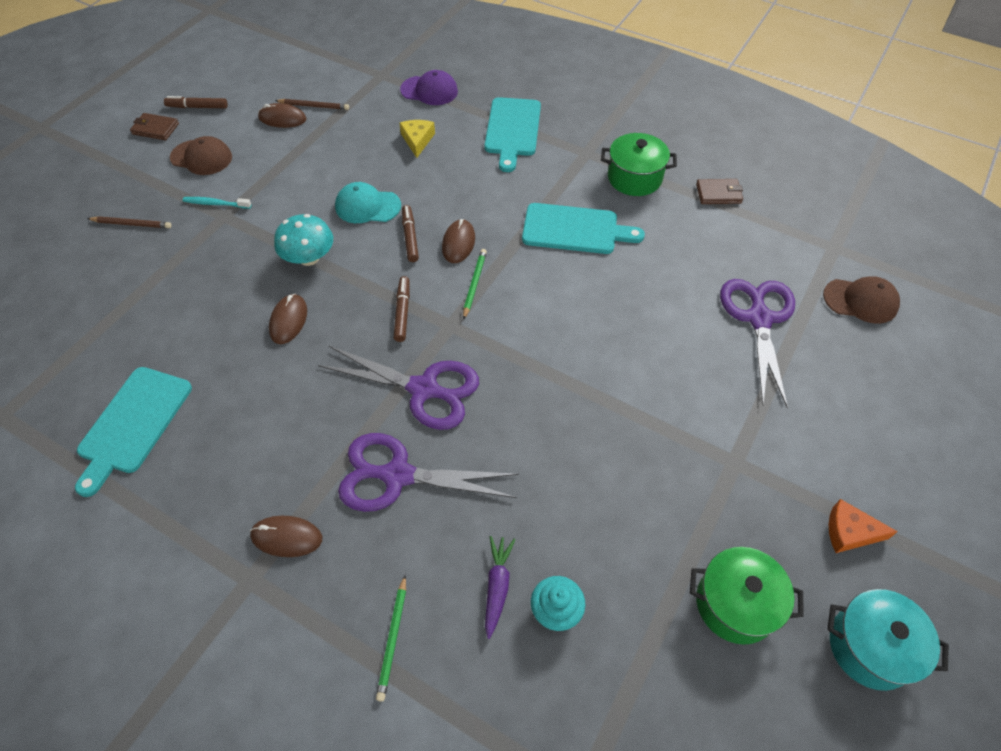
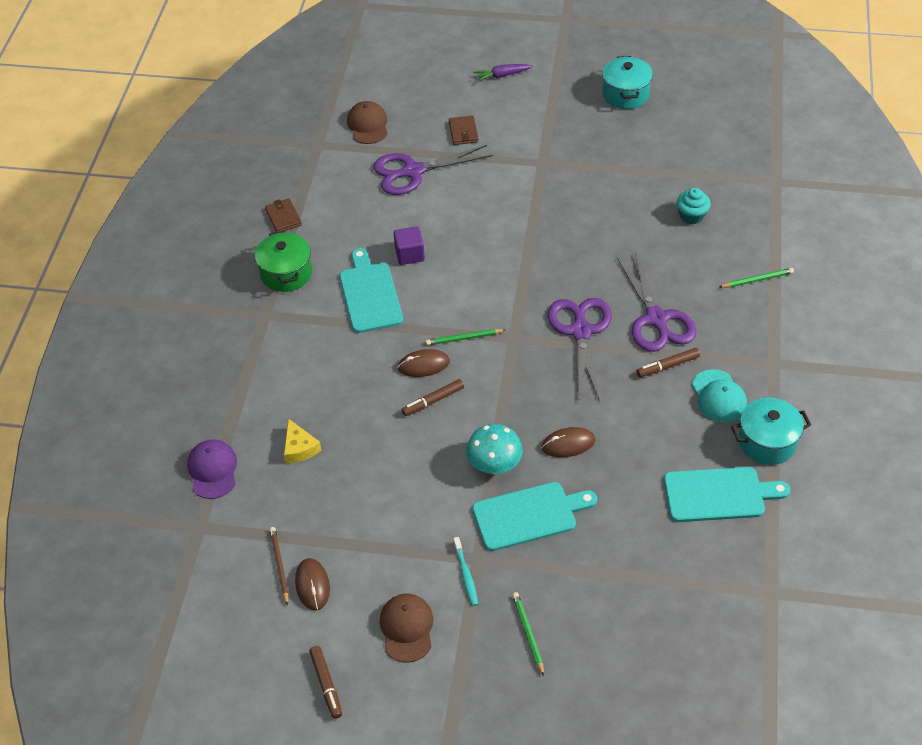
camera: 110 degrees left, 5 degrees down
(131, 224) = (528, 633): brown pencil -> green pencil
(153, 507) = (767, 442): none -> turquoise pot
(155, 129) = (381, 705): brown wallet -> brown wallet (463, 132)
(286, 537) = (736, 357): brown mouse -> none
(367, 206) = (410, 448): turquoise cap -> turquoise cap (719, 396)
(402, 312) = (518, 373): brown marker -> brown marker (668, 366)
(417, 140) = (299, 448): yellow cheese -> yellow cheese turned 90 degrees counterclockwise
(497, 586) = (695, 245): purple carrot -> purple carrot (502, 76)
(512, 130) = (252, 378): turquoise cutting board -> turquoise cutting board (529, 515)
(619, 276) = (409, 254): none -> purple cube
(735, 604) = (636, 146): green pot -> none
(849, 532) = (560, 109): orange cheese -> none

